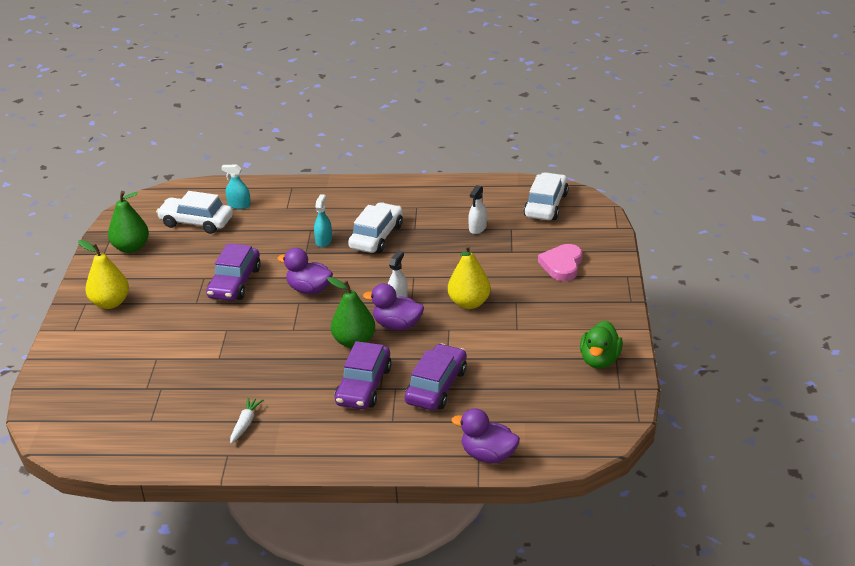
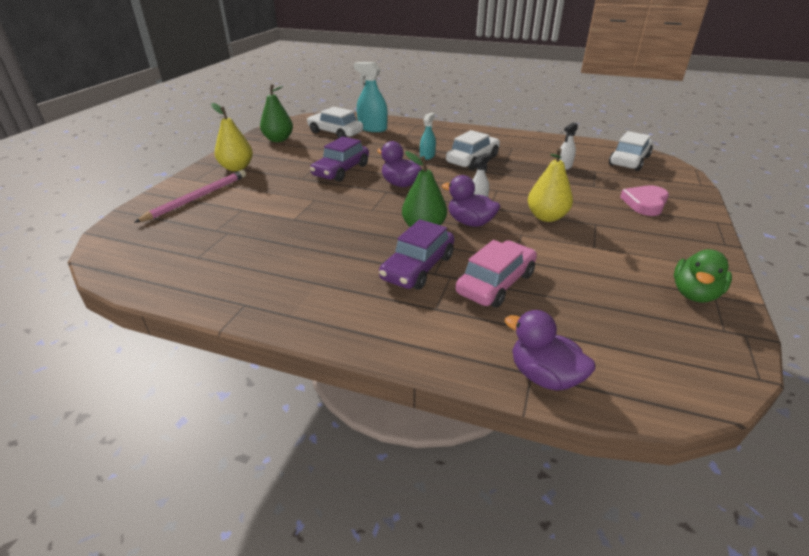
camera: 15 degrees right, 0 degrees up
(96, 353) = (197, 198): none -> pink pencil
(239, 205) = (372, 128): turquoise spray bottle -> turquoise spray bottle, size x1.70
(245, 424) = (282, 278): white carrot -> none
(436, 386) = (496, 283): purple car -> pink car

